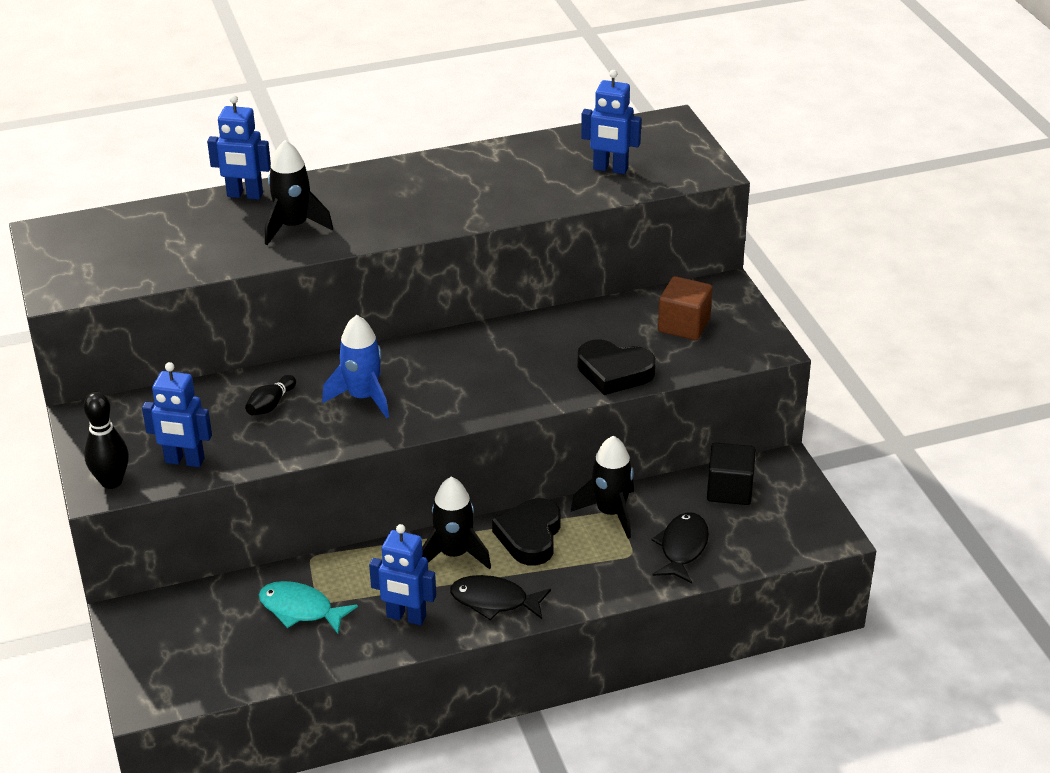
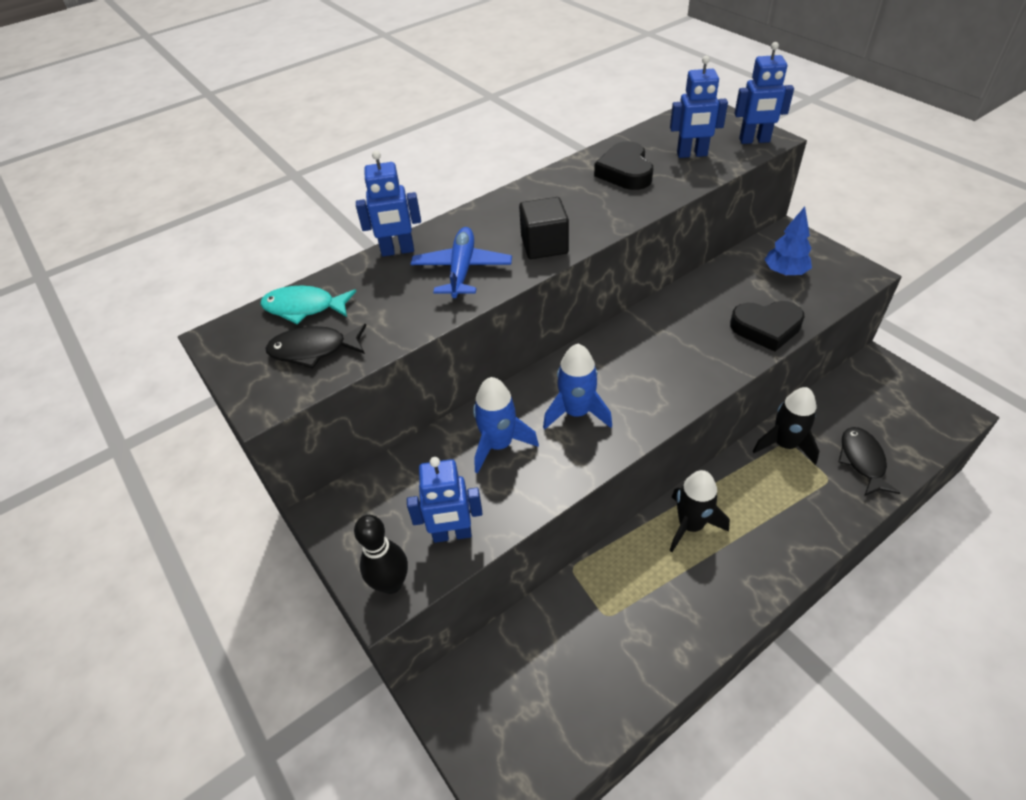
camera: 15 degrees left, 10 degrees up
(271, 405) = (499, 445): black bowling pin -> blue rocket
(293, 226) = (462, 269): black rocket -> blue plane
(300, 609) = (596, 631): turquoise fish -> turquoise fish (304, 307)
(406, 617) = (692, 607): blue robot -> blue robot (754, 140)
(494, 601) = (754, 563): black fish -> black fish (313, 350)
(530, 536) = (739, 487): black heart -> black heart (625, 172)
(684, 325) = (785, 272): brown cube -> blue tree
(729, 490) = (856, 396): black cube -> black cube (544, 245)

